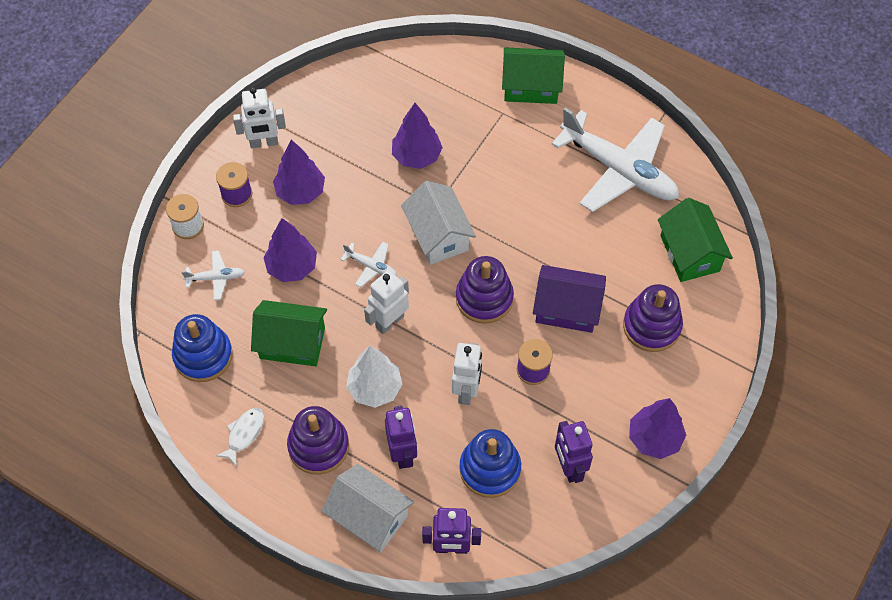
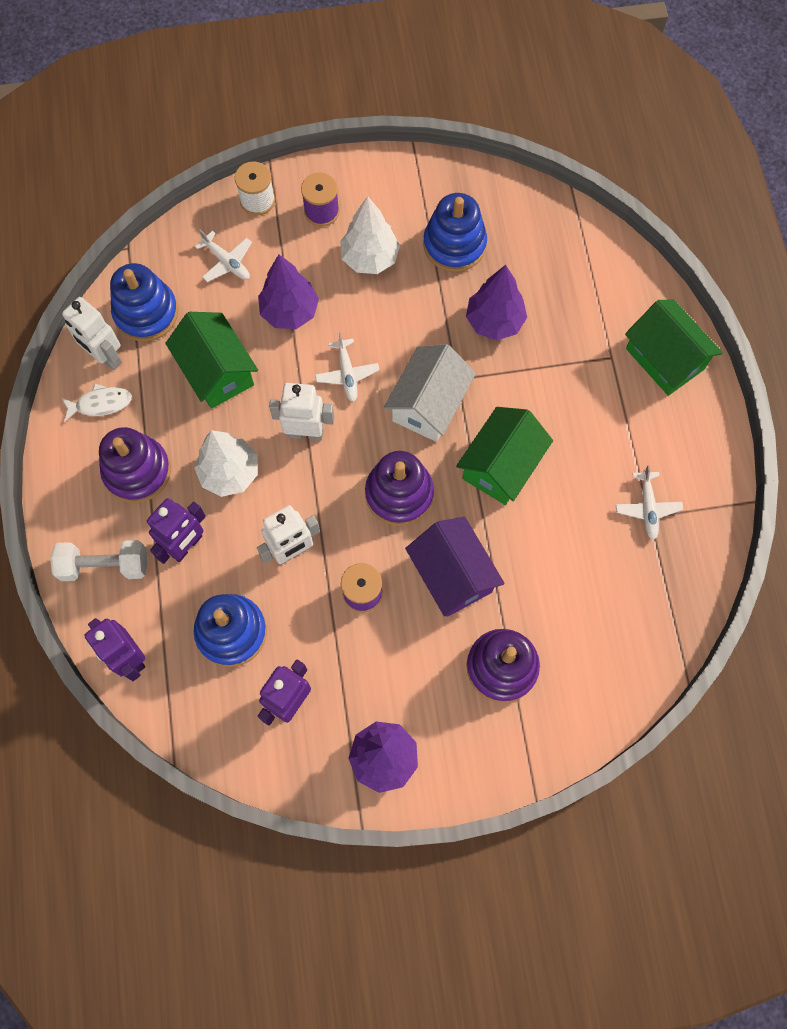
camera: 50 degrees right, 10 degrees up
(264, 143) = (392, 190): white robot -> white robot (105, 357)
(300, 192) = (370, 258): purple tree -> white tree
(340, 137) = (454, 245): none -> blue stacking toy
(369, 517) = (104, 565): white house -> white dumbbell
(619, 170) = (647, 508): white plane -> white plane, size x0.42
(690, 253) = (615, 643): green house -> green house (501, 465)

